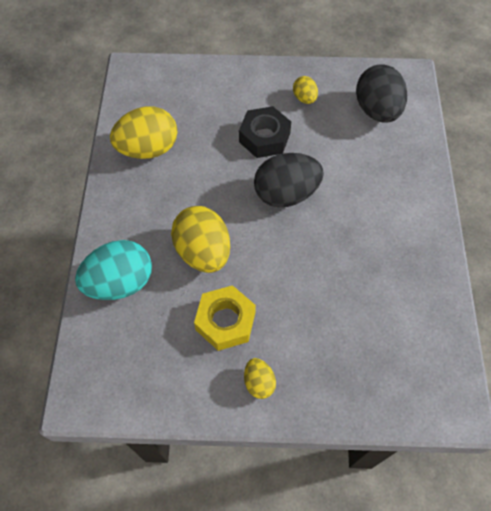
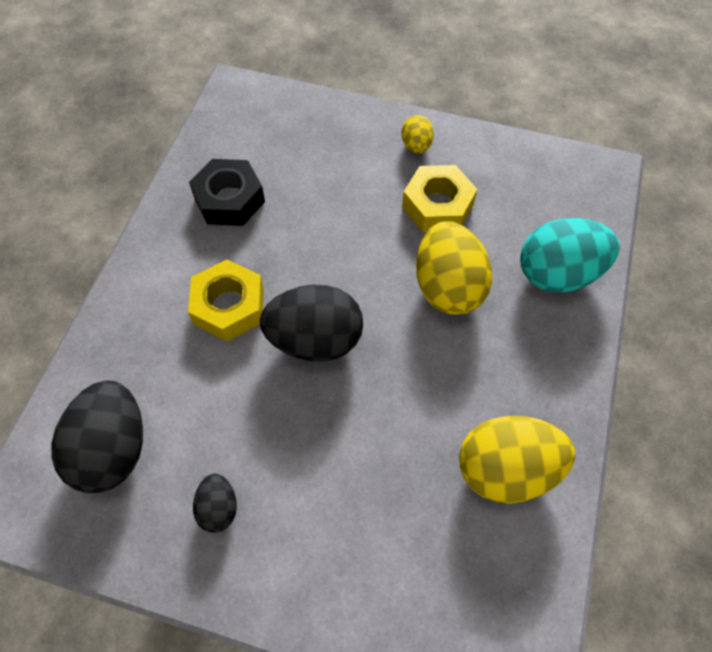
camera: 165 degrees left, 0 degrees up
(264, 137) = (314, 443): black nut -> black nut (229, 199)
(304, 98) = (218, 508): yellow egg -> black egg
(353, 202) = (229, 306): none -> yellow nut

